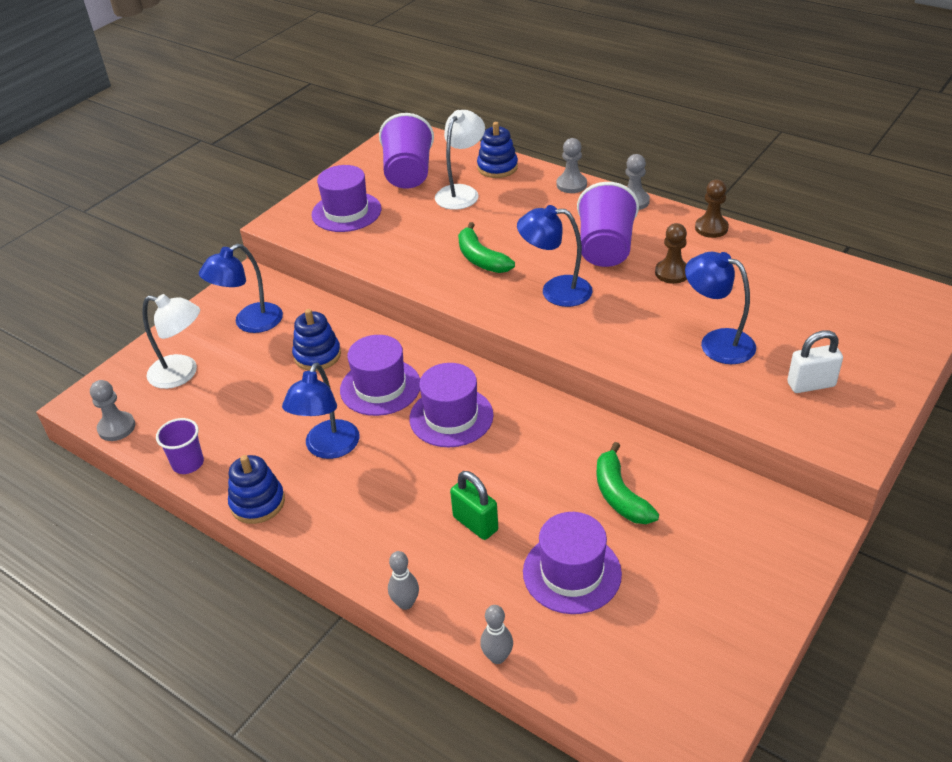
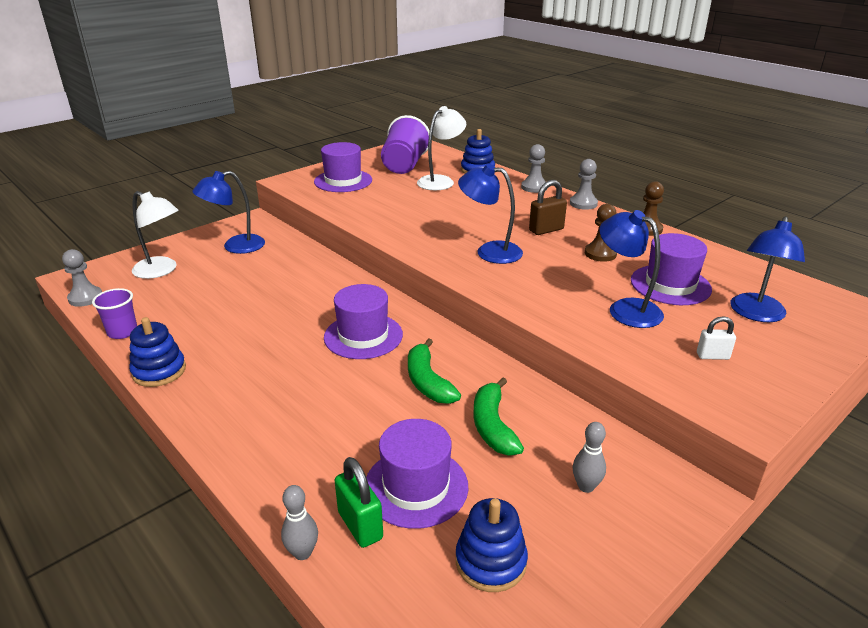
camera: 10 degrees right, 10 degrees down
(317, 355) = (275, 275): blue stacking toy -> blue stacking toy (490, 561)
(328, 448) = (244, 341): blue lamp -> blue lamp (756, 314)
(380, 387) = (314, 305): purple hat -> purple hat (670, 285)
(405, 603) = (239, 481): grey bowling pin -> grey bowling pin (586, 486)
(475, 523) = (342, 424): green padlock -> green padlock (360, 525)
(481, 259) = (435, 222): green banana -> green banana (428, 382)
(605, 249) = (546, 230): purple cup -> brown padlock
(811, 384) = (712, 356): white padlock -> white padlock, size x0.66

